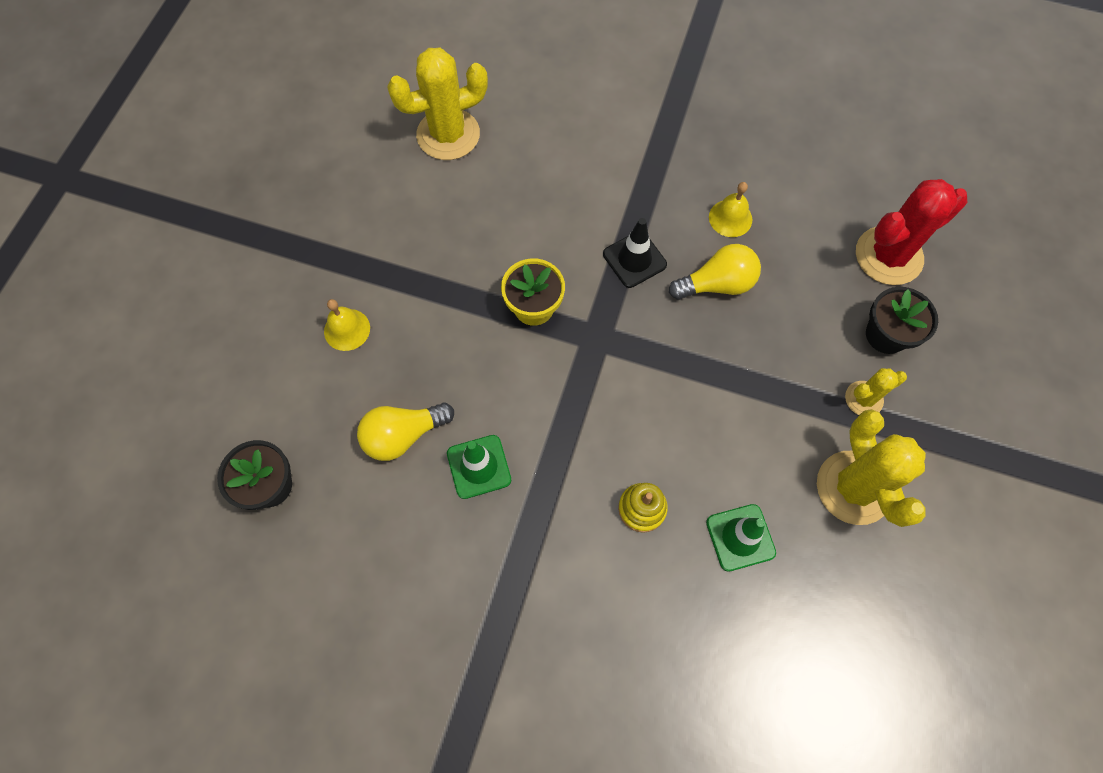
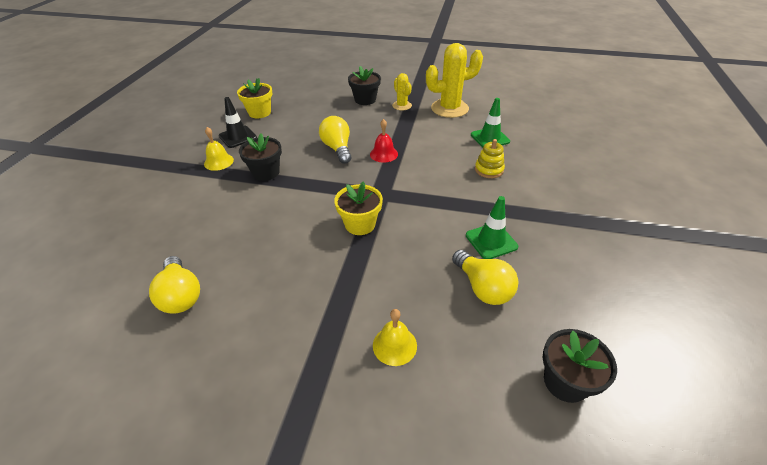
camera: 95 degrees left, 25 degrees down
(448, 135) = (181, 295): yellow cactus -> yellow light bulb
(634, 259) = (319, 180): black traffic cone -> black traffic cone (238, 137)
(659, 191) = (266, 172): none -> black flower pot
(698, 351) = (383, 154): none -> red bell
(730, 218) = (290, 145): yellow bell -> yellow bell (218, 162)
(833, 168) = (259, 112): none -> yellow flower pot
(888, 256) = (318, 98): red cactus -> none

